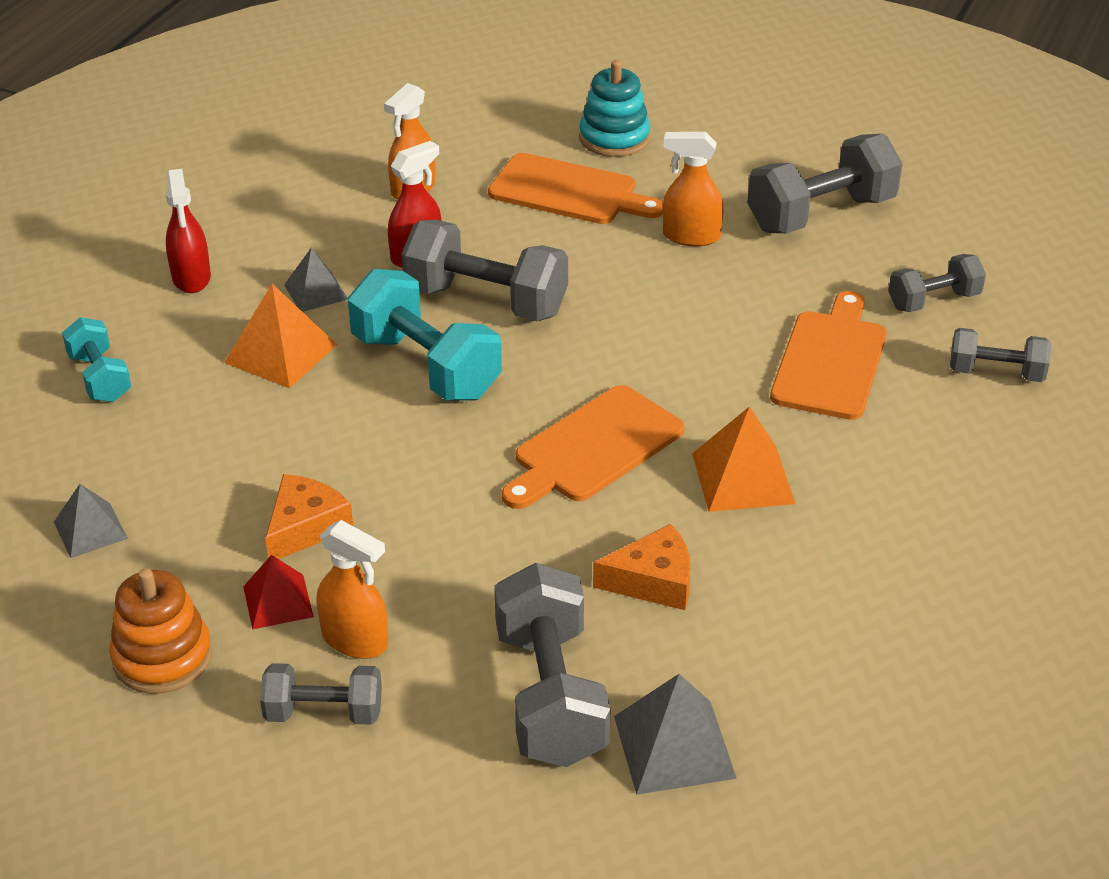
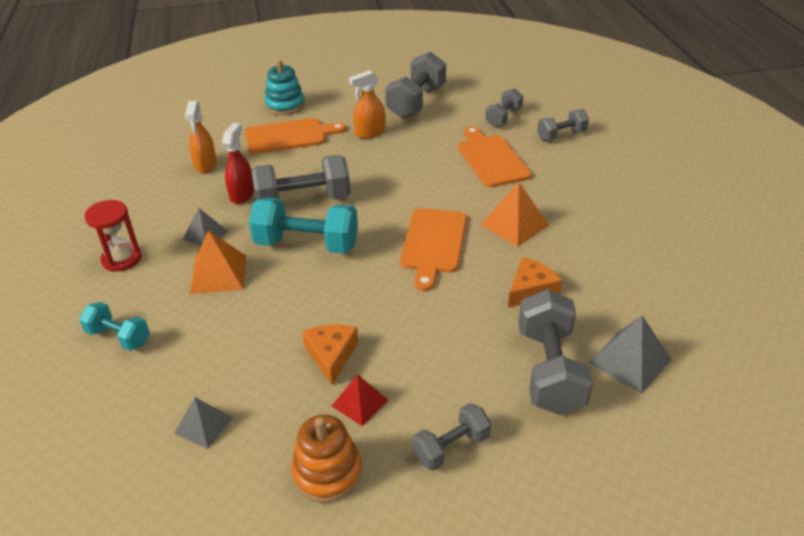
camera: 35 degrees left, 0 degrees up
(191, 278) = (122, 259): red spray bottle -> red hourglass
(355, 640) = (424, 399): orange spray bottle -> none
(550, 696) = (549, 370): grey dumbbell -> grey dumbbell turned 45 degrees clockwise

